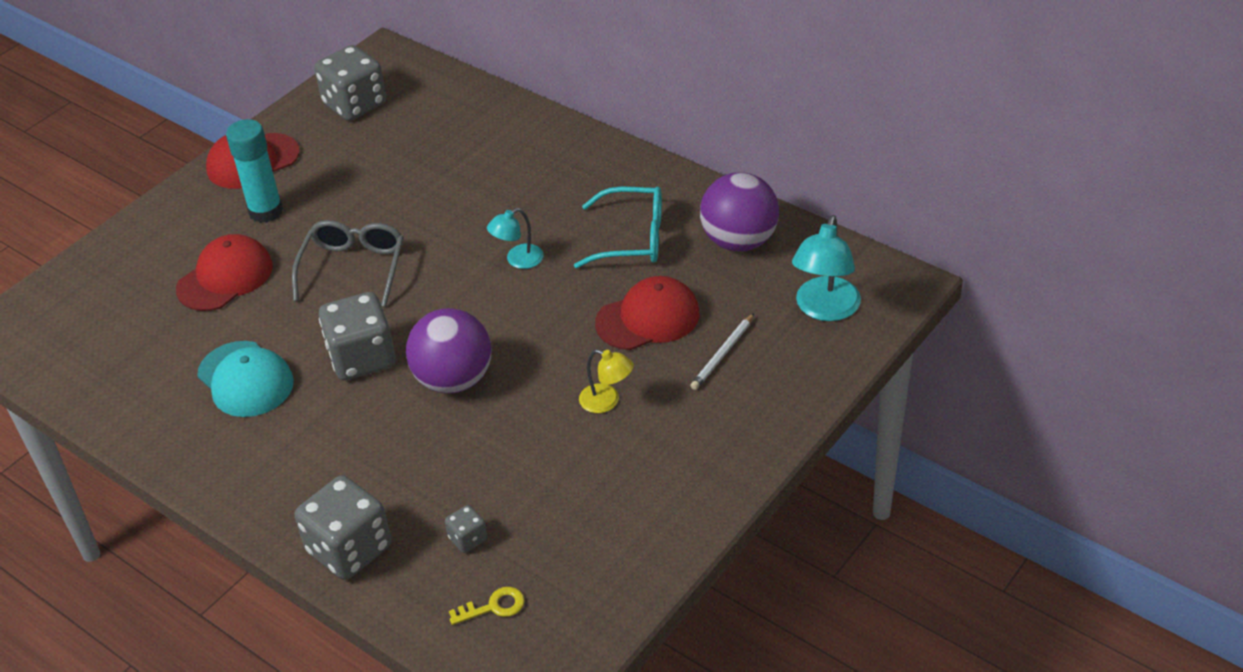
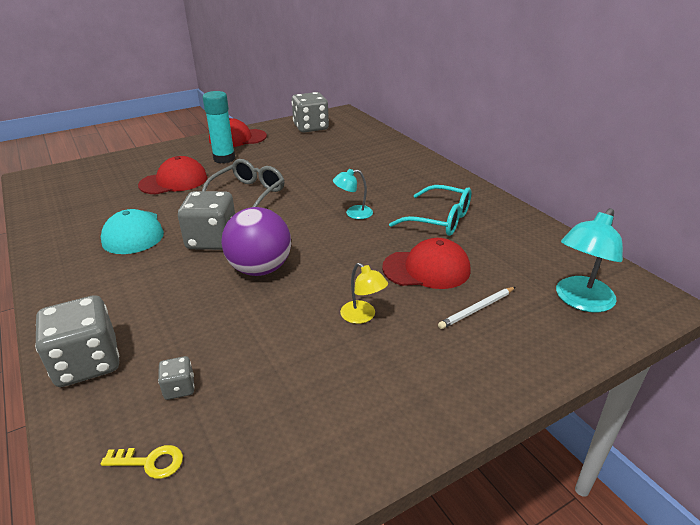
camera: 20 degrees right, 10 degrees down
(739, 241) = (520, 239): purple ball -> none

